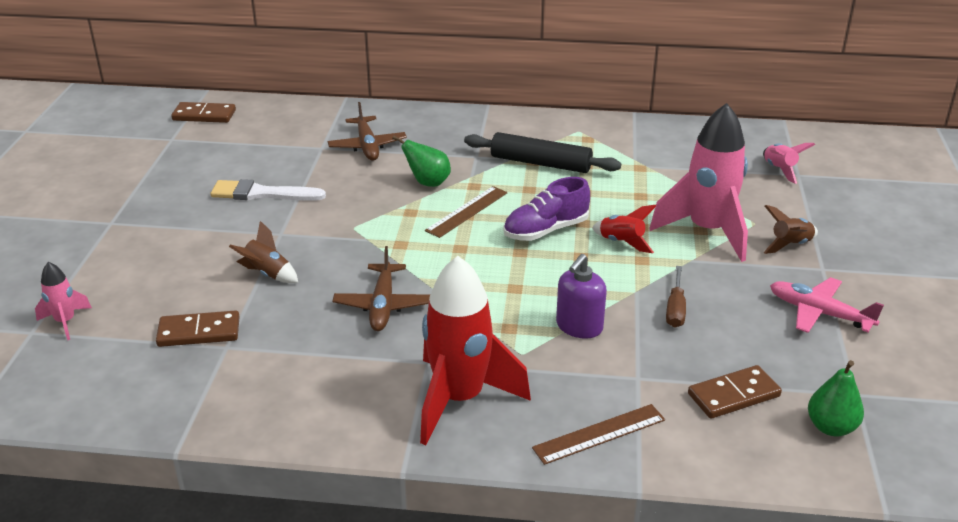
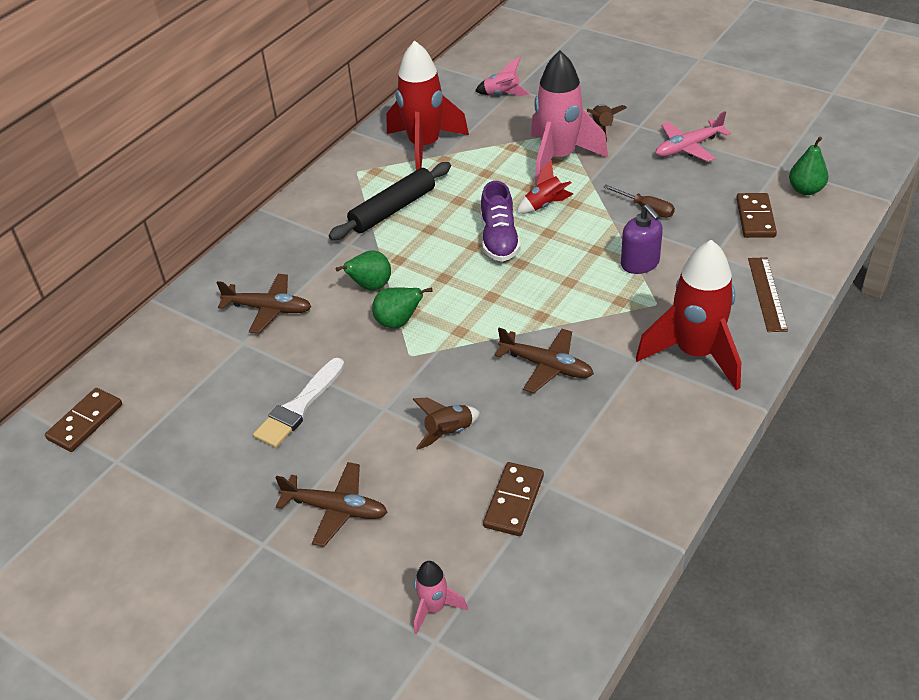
camera: 60 degrees left, 10 degrees up
(157, 243) = (335, 509): none -> brown plane
(391, 210) = (398, 322): none -> green pear
(467, 211) = (437, 276): brown ruler -> none
(647, 153) = (424, 147): none -> red rocket

